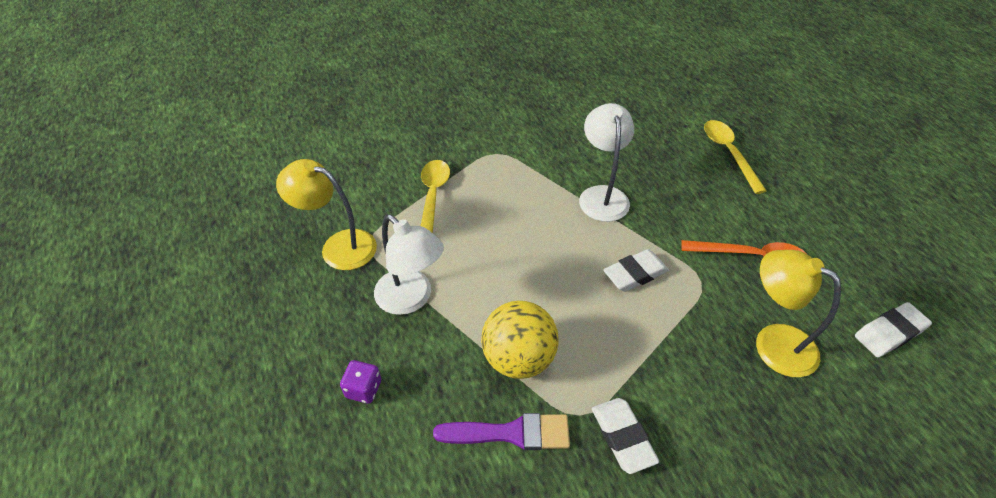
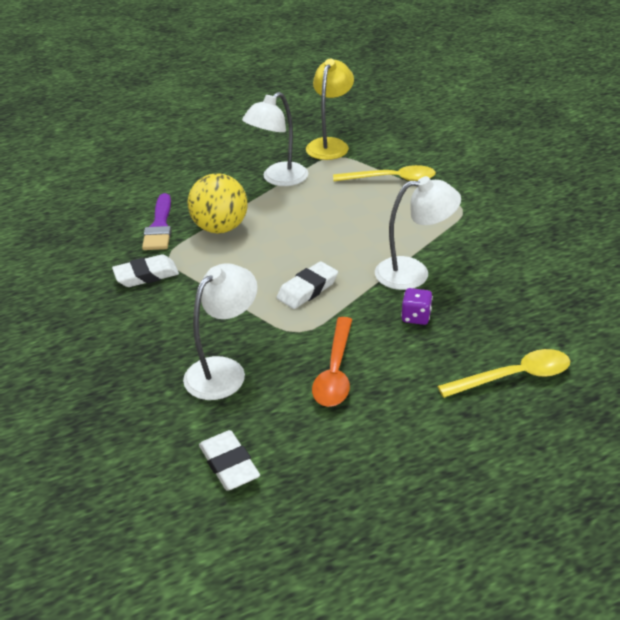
camera: 90 degrees right, 10 degrees down
(363, 389) = (202, 169): purple dice -> purple dice (416, 317)
(635, 274) = (307, 289): white eraser -> white eraser turned 75 degrees clockwise
(773, 342) = (224, 370): yellow lamp -> white lamp

